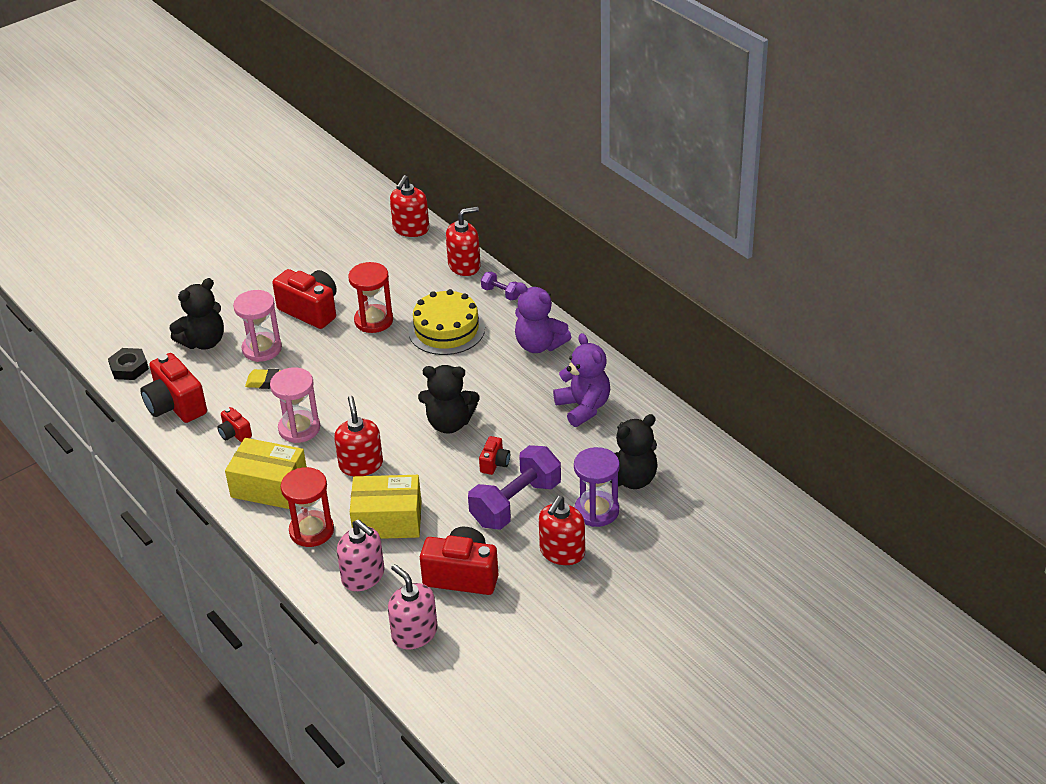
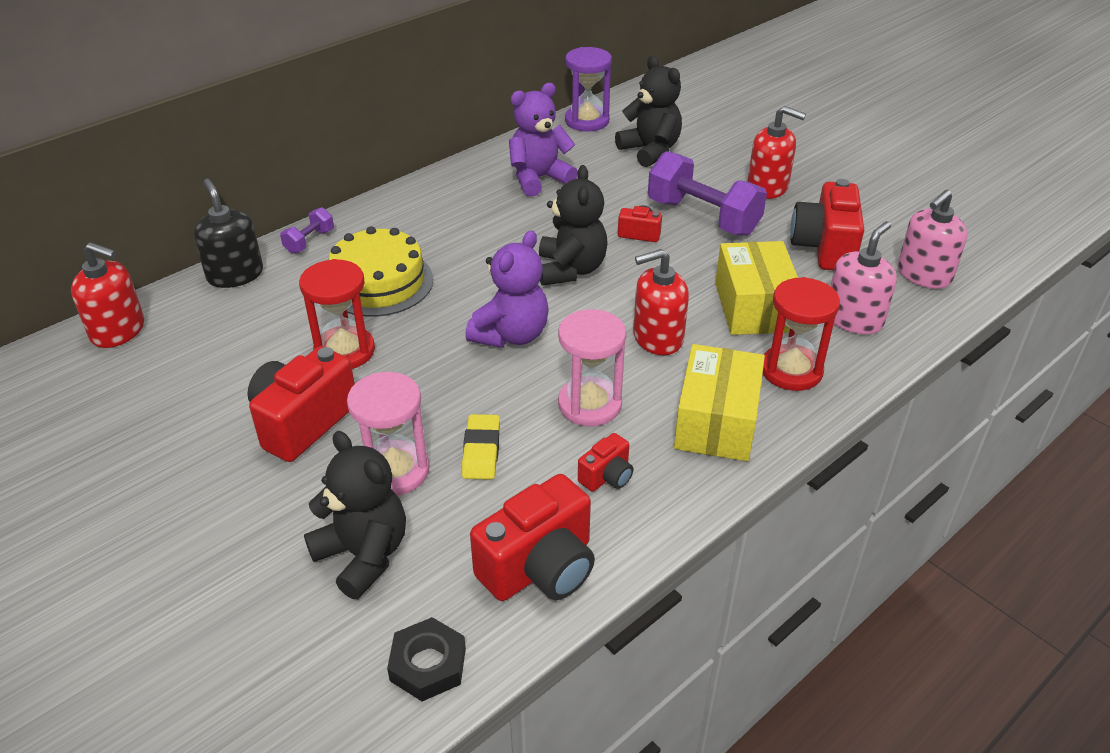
camera: 95 degrees left, 0 degrees up
(464, 265) = (235, 275): red soap dispenser -> black soap dispenser
(539, 345) = (423, 210): purple teddy bear -> purple teddy bear (511, 335)
(596, 511) = (702, 169): purple hourglass -> purple hourglass (587, 121)

